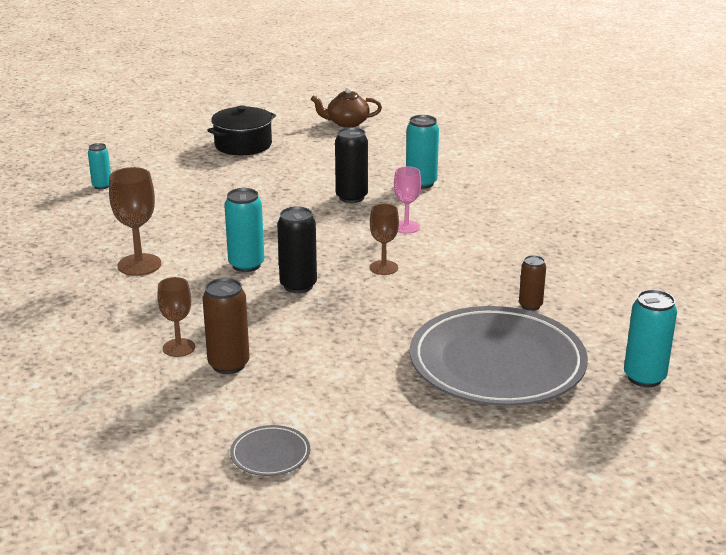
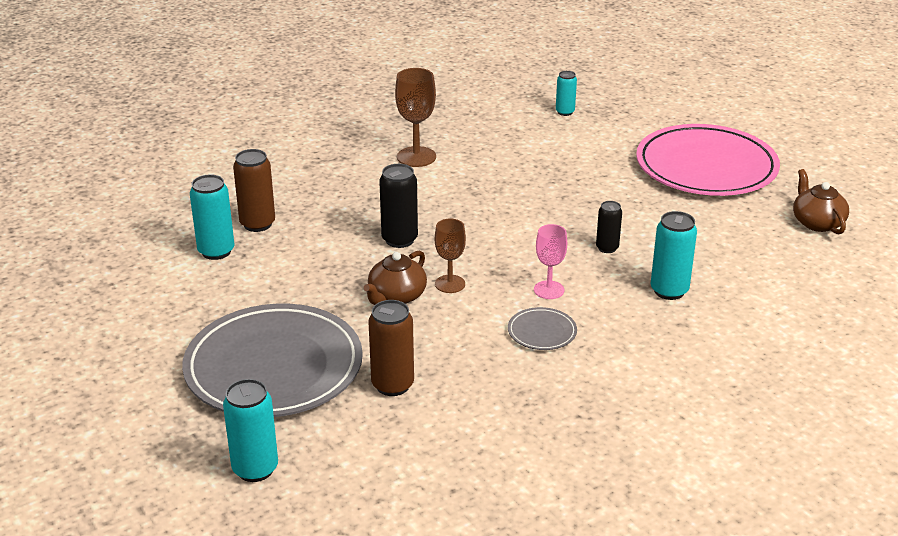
camera: 80 degrees right, 5 degrees up
(179, 348) = (281, 198): brown goblet -> none
(243, 145) = (706, 167): black pot -> pink plate
(246, 265) = (432, 207): turquoise can -> turquoise can (216, 251)
(270, 454) = (131, 260): grey plate -> grey plate (542, 332)
(351, 197) = (607, 248): black can -> black can, size x0.63
(396, 294) = (396, 296): none -> brown teapot
(530, 305) = (392, 385): brown can -> brown can, size x1.60

